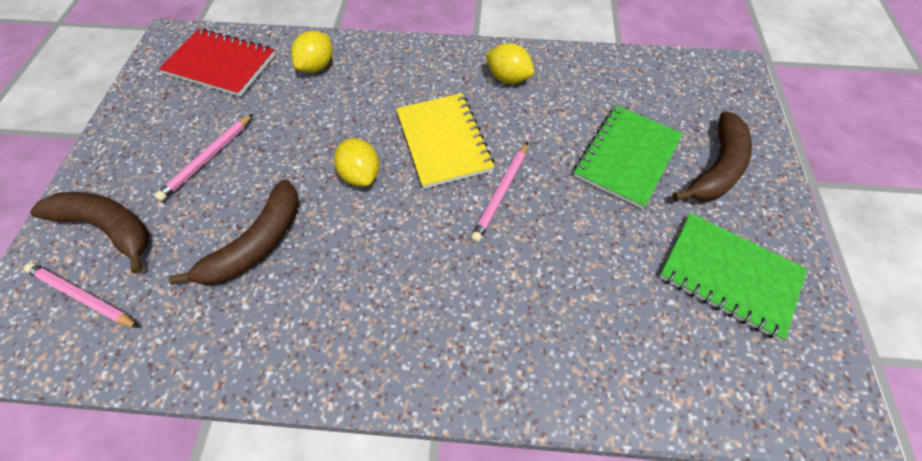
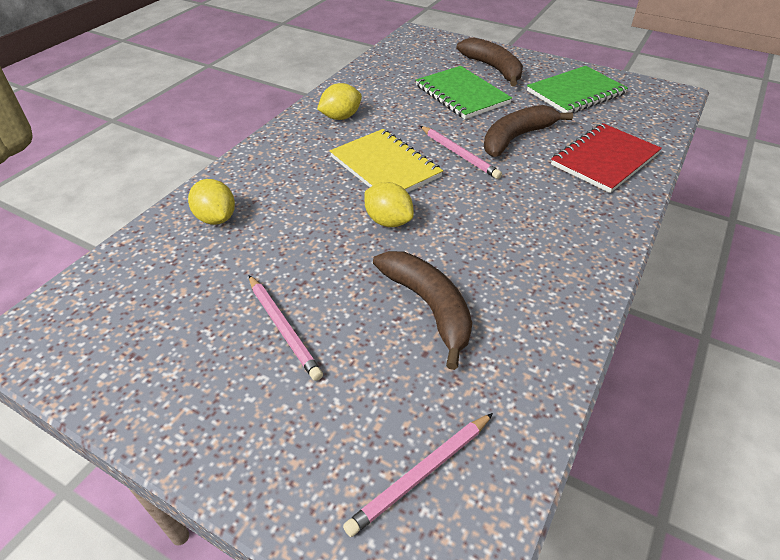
camera: 65 degrees left, 15 degrees down
(108, 228) = (328, 439): brown banana -> brown banana (516, 138)
(220, 65) = (132, 293): red notebook -> red notebook (604, 160)
(361, 174) = (388, 221): yellow lemon -> yellow lemon turned 45 degrees clockwise
(443, 141) = (385, 167): yellow notebook -> yellow notebook turned 45 degrees clockwise

